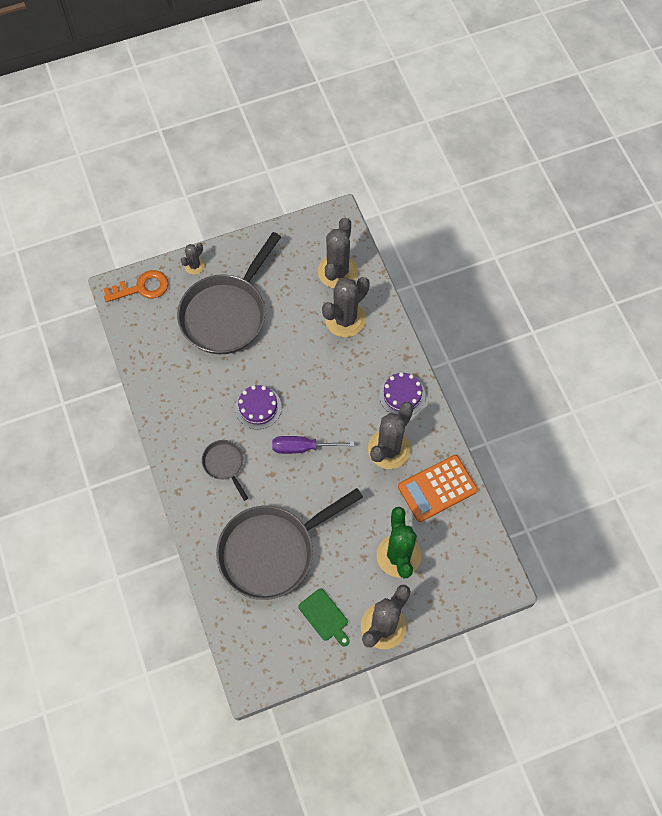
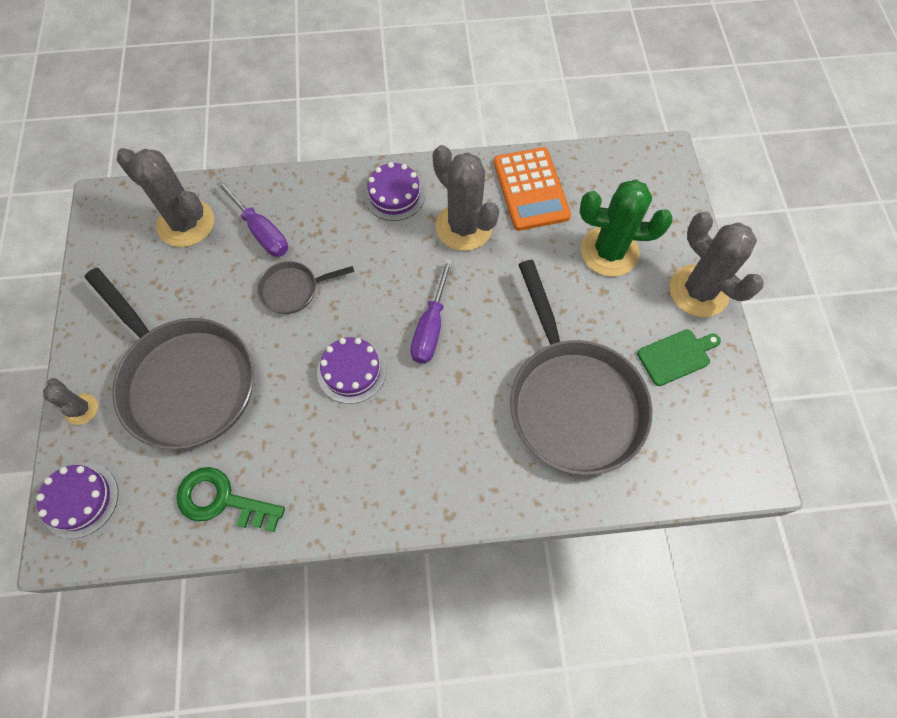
camera: 75 degrees left, 0 degrees up
(141, 288) = (80, 500): orange key -> purple cake
(158, 361) = (222, 500): none -> green key
(224, 464) = (425, 436): grey pan -> grey pan (293, 290)
(345, 319) = (261, 231): grey cactus -> purple screwdriver

